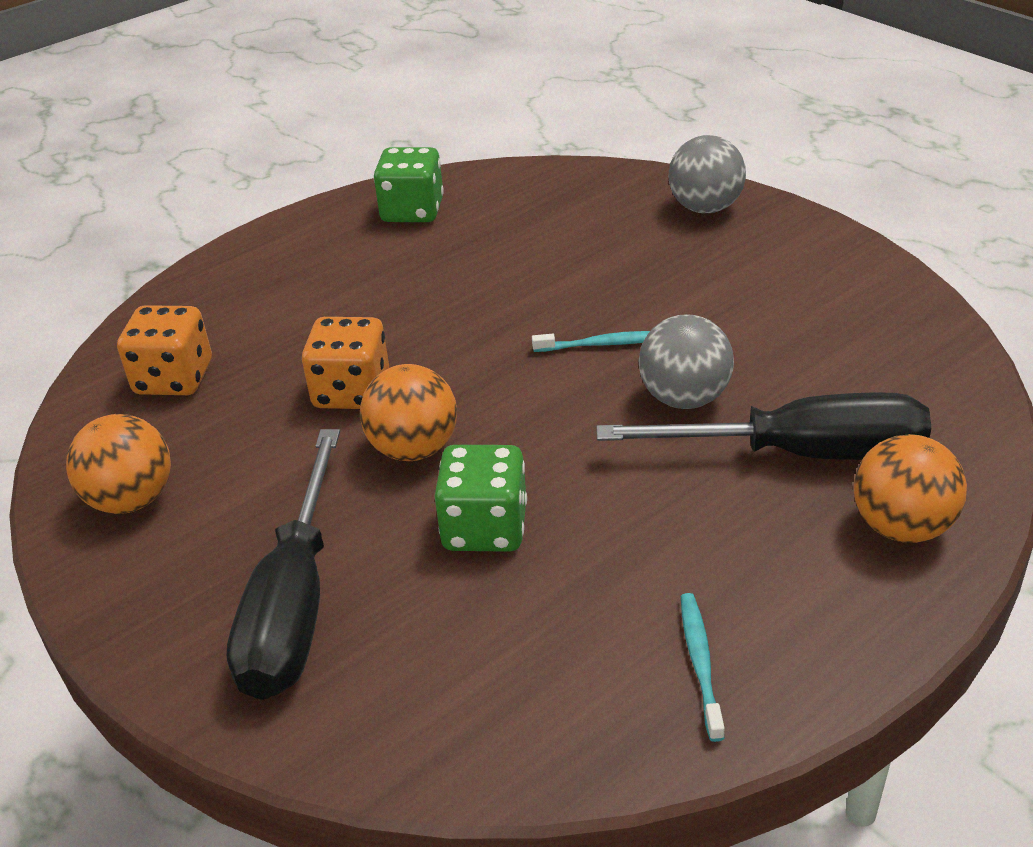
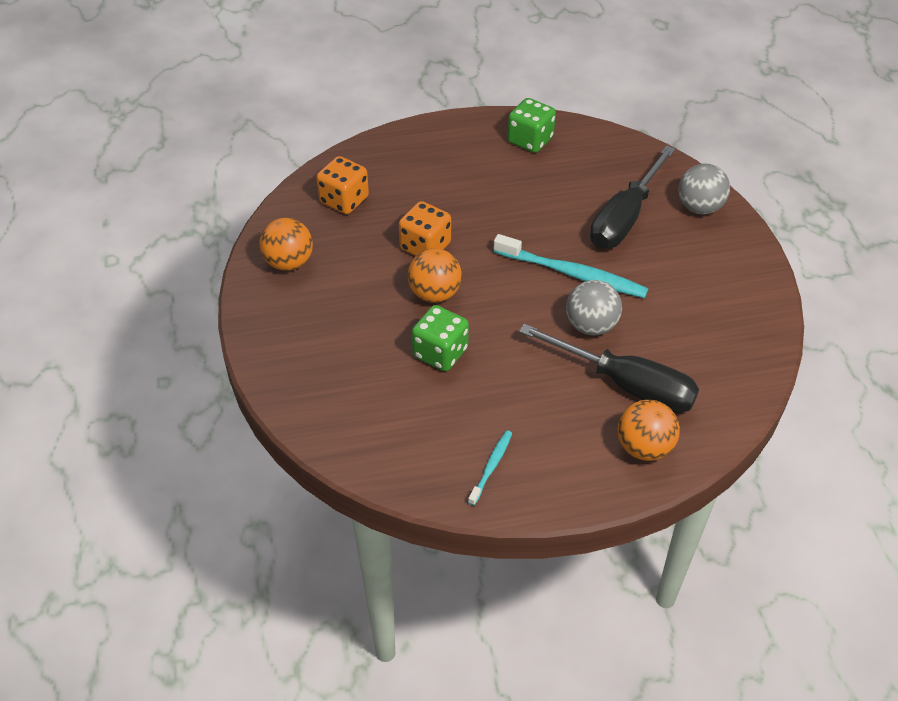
camera: 25 degrees right, 10 degrees up
(295, 604) = (331, 351): black screwdriver -> black screwdriver (625, 218)
(603, 344) = (573, 274): turquoise toothbrush -> turquoise toothbrush, size x1.97

